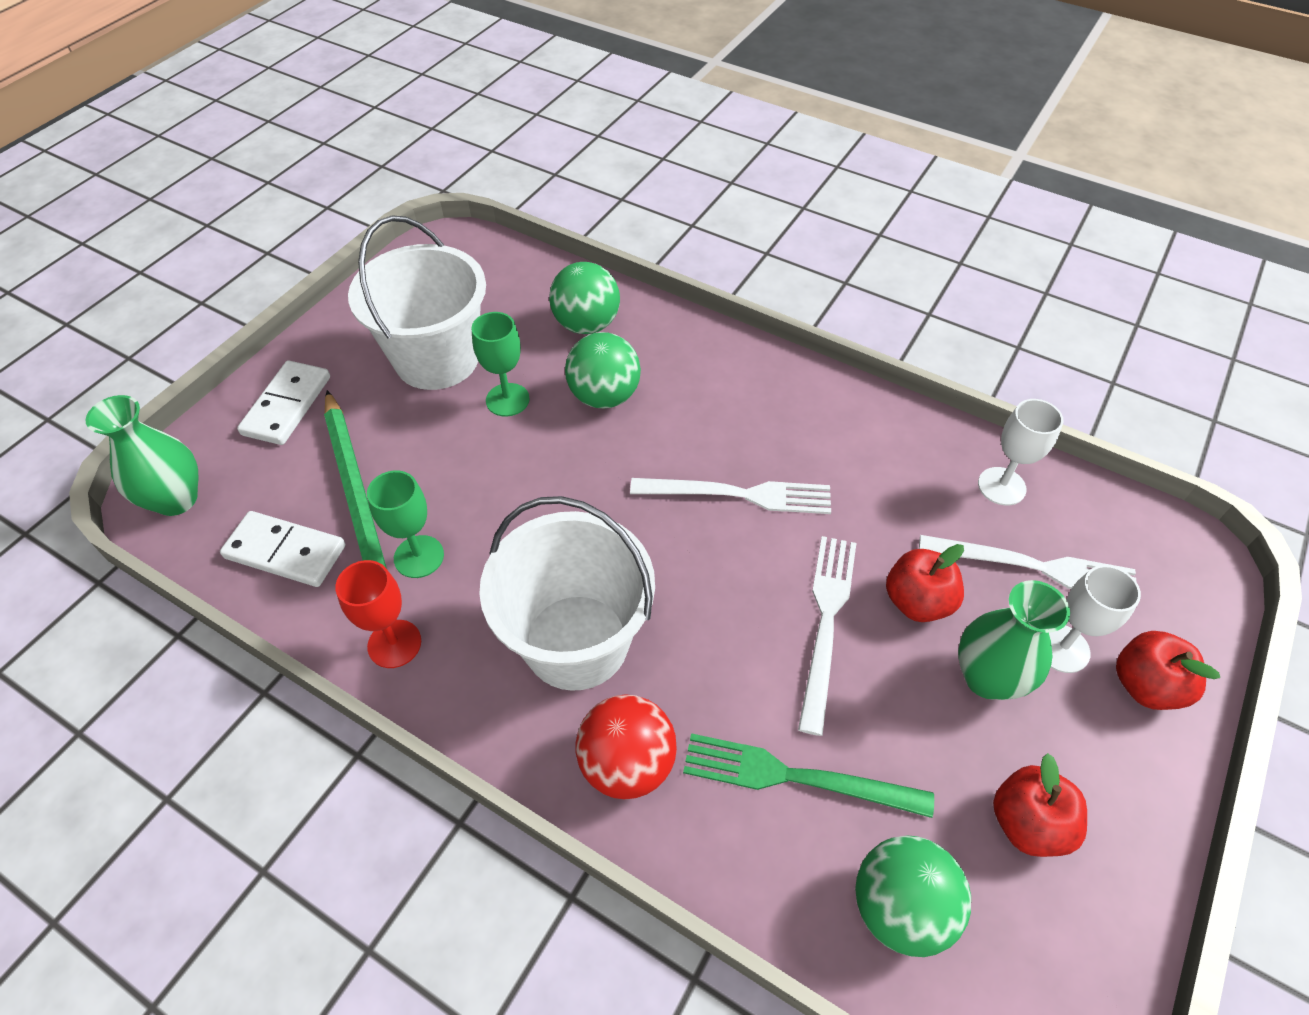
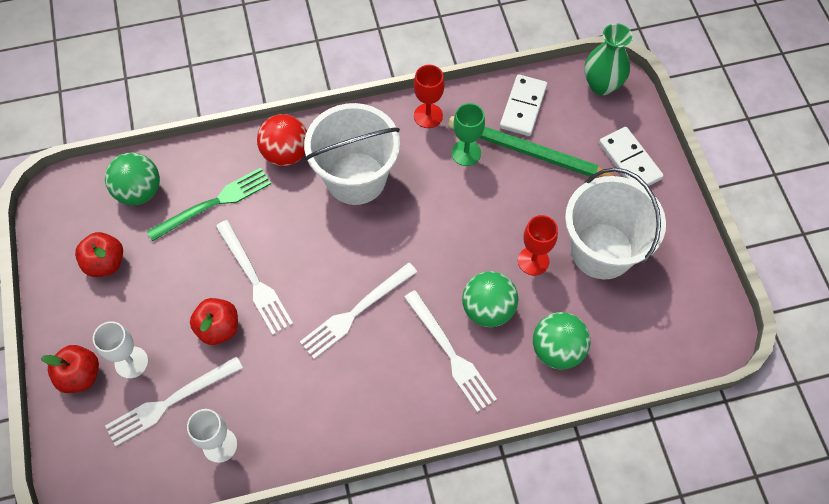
camera: 135 degrees right, 10 degrees up
(285, 552) = (523, 107): white domino -> white domino turned 45 degrees counterclockwise
(507, 400) = (533, 261): green goblet -> red goblet
(684, 390) = (450, 353): none -> white fork
(987, 677) = (159, 315): green vase -> none

